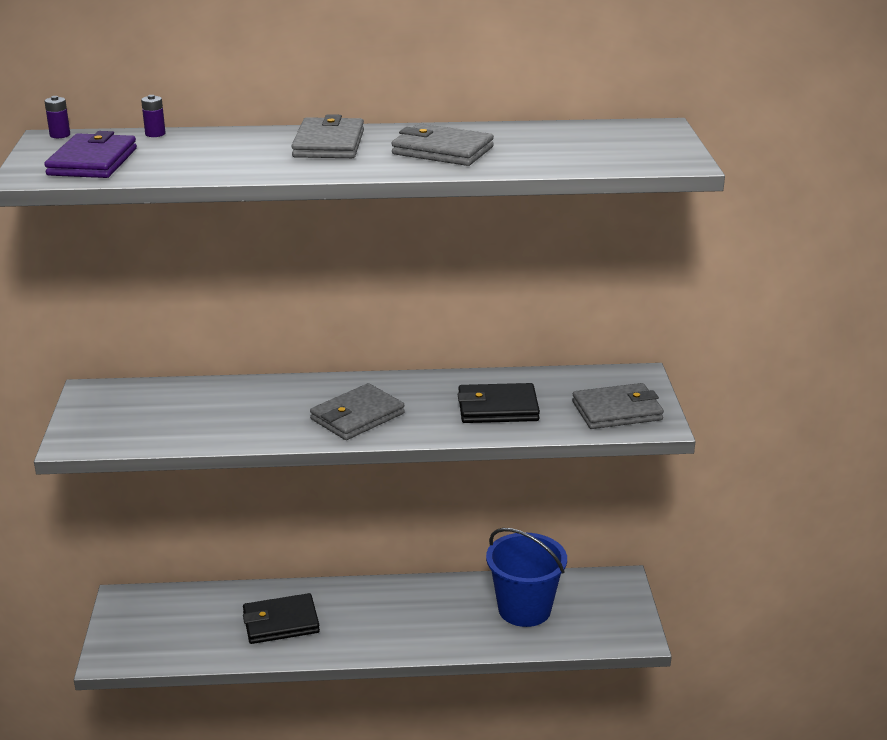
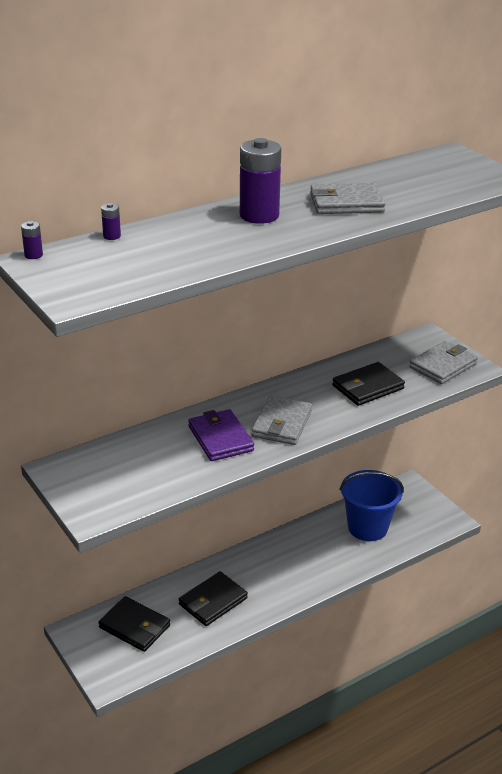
camera: 30 degrees left, 5 degrees up
(92, 162) = (104, 274): purple wallet -> purple wallet (220, 438)
(181, 617) = (134, 626): none -> black wallet
(329, 144) = (259, 215): grey wallet -> purple battery

